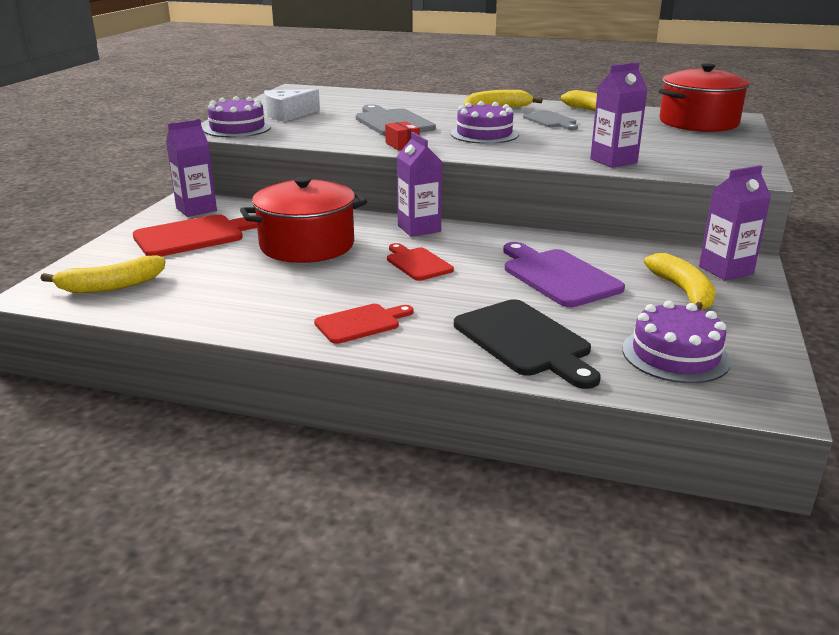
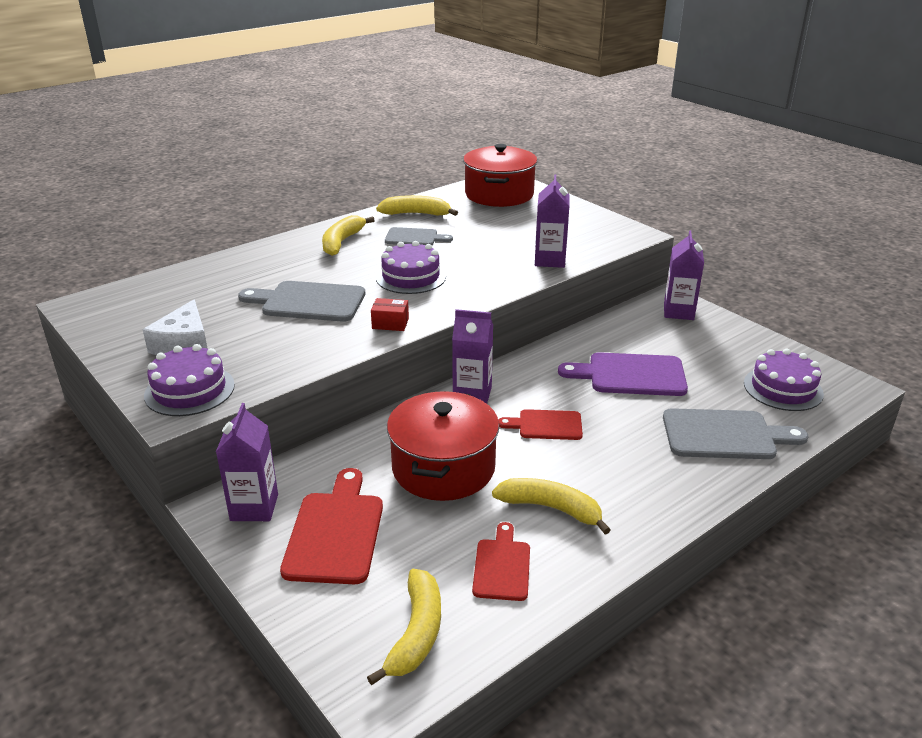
camera: 55 degrees left, 5 degrees up
(361, 323) = (638, 498): red cutting board -> red cutting board (502, 566)
(525, 341) = (724, 435): black cutting board -> grey cutting board
(683, 292) = (698, 342): yellow banana -> yellow banana (551, 508)

